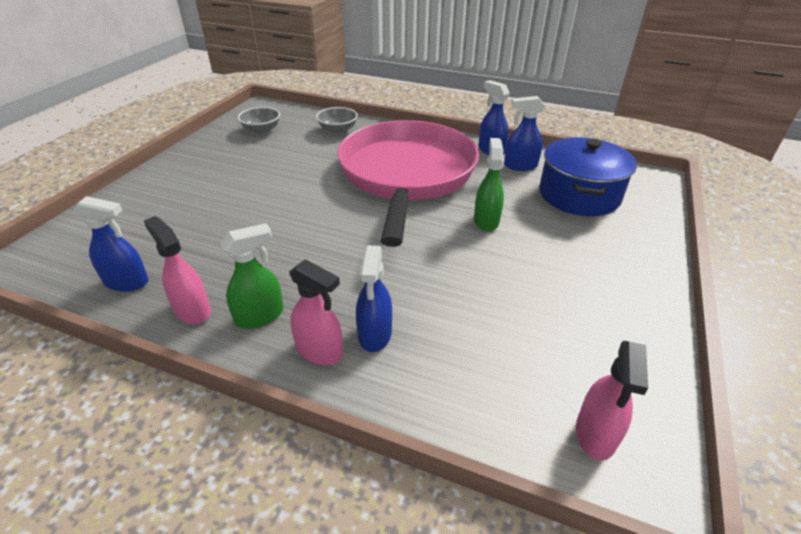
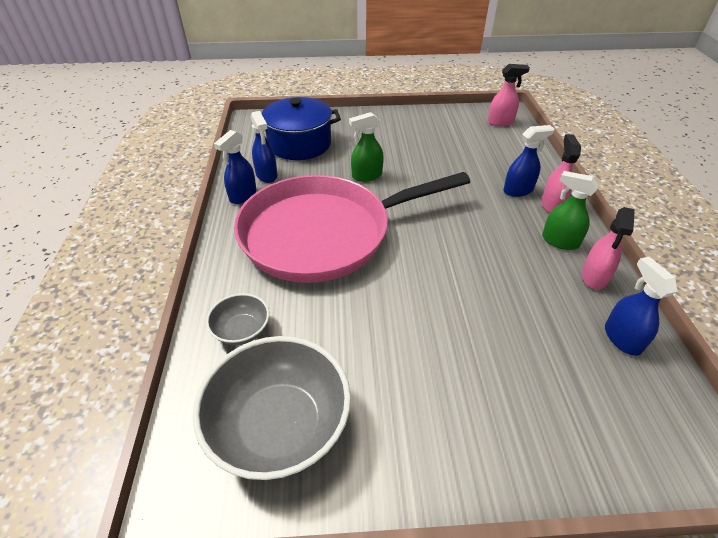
camera: 115 degrees left, 5 degrees up
(261, 130) = (279, 426): grey bowl -> grey bowl, size x2.02

